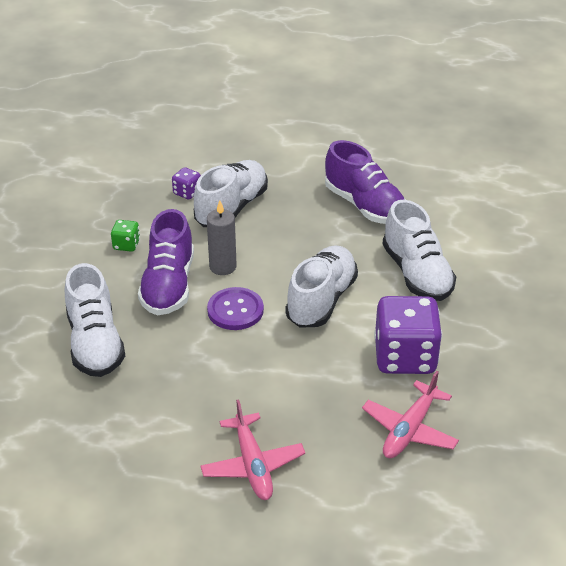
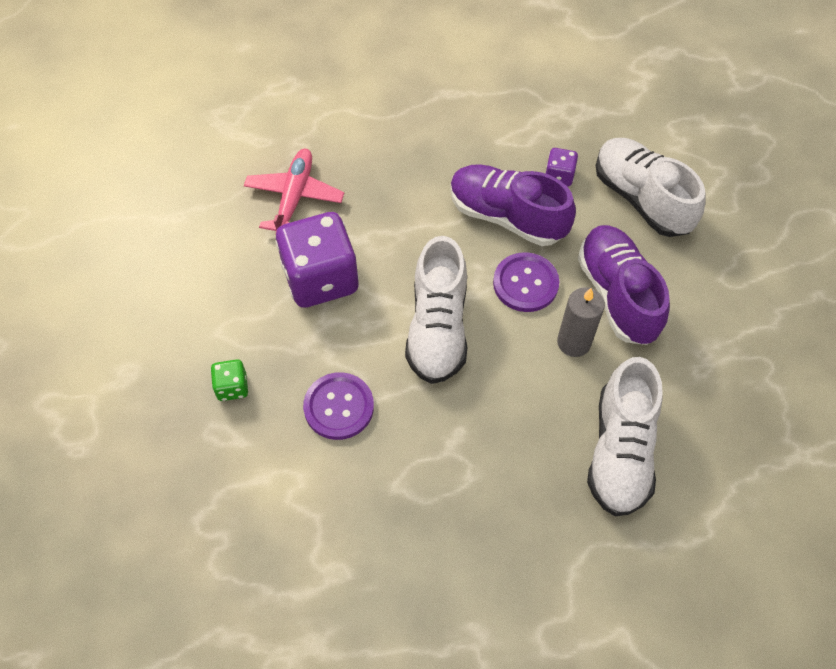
camera: 160 degrees right, 20 degrees up
(126, 245) = (706, 340): green dice -> green dice (232, 387)
(187, 192) = (695, 461): purple dice -> purple dice (559, 176)
(252, 465) = (423, 124): pink plane -> none
(365, 205) = (445, 518): purple shoe -> purple shoe (507, 216)
(417, 274) = (339, 407): white shoe -> purple button

